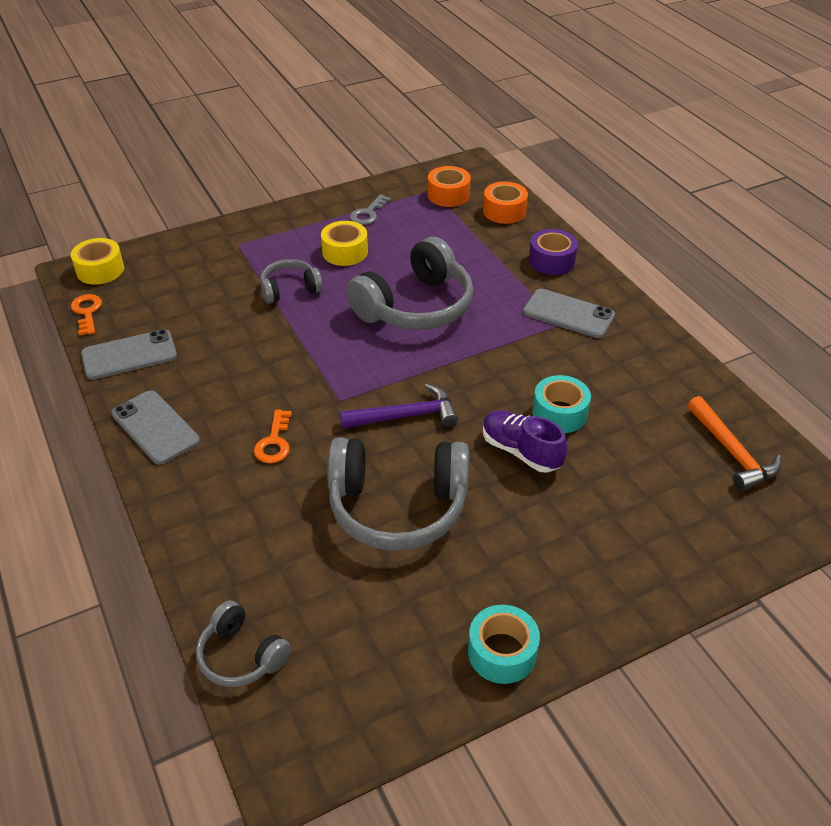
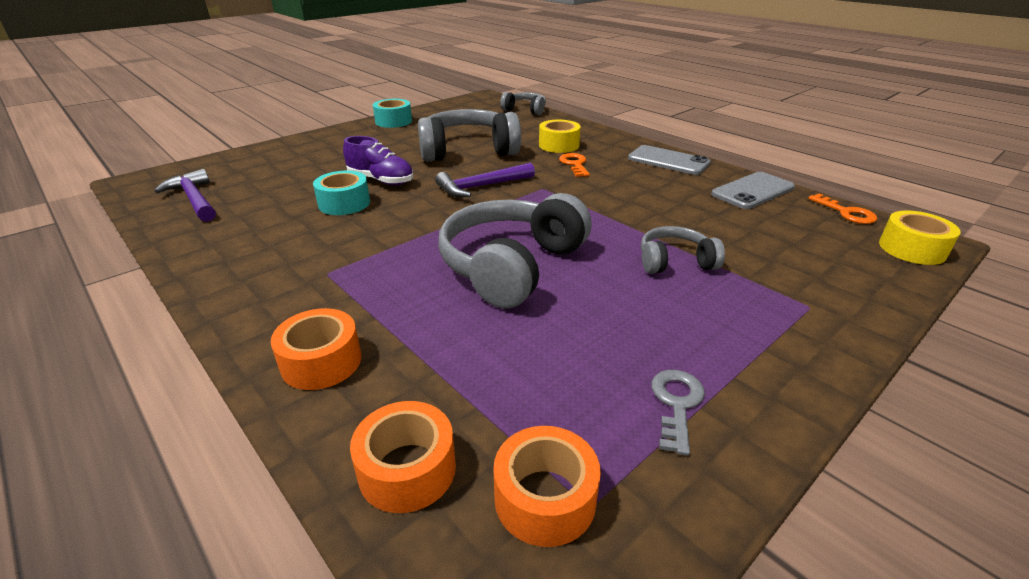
camera: 165 degrees right, 10 degrees down
(290, 289) = (675, 262): grey headphones -> grey headphones turned 150 degrees counterclockwise
(345, 252) = (652, 321): yellow tape -> yellow tape (559, 145)
(551, 261) = (321, 362): purple tape -> orange tape
(568, 314) = (314, 285): grey phone -> none
(731, 452) = (194, 199): orange hammer -> purple hammer

